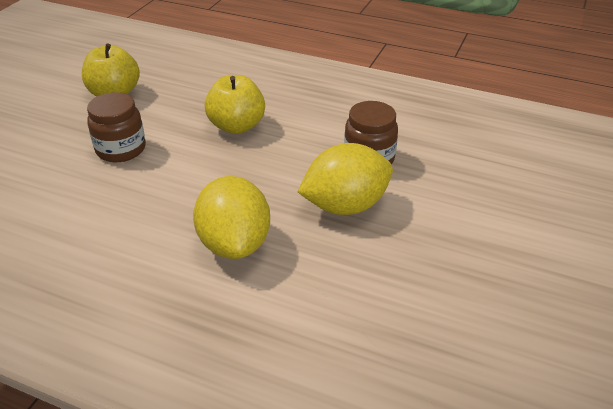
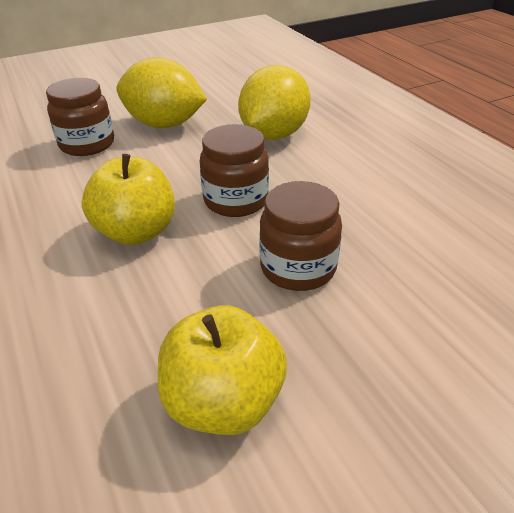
camera: 140 degrees left, 0 degrees up
(199, 169) = (236, 200): none -> brown jar

